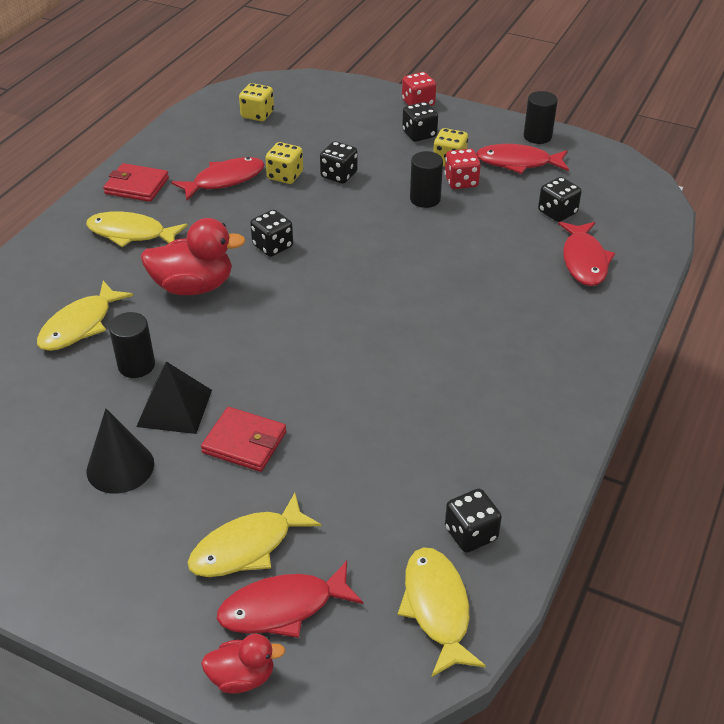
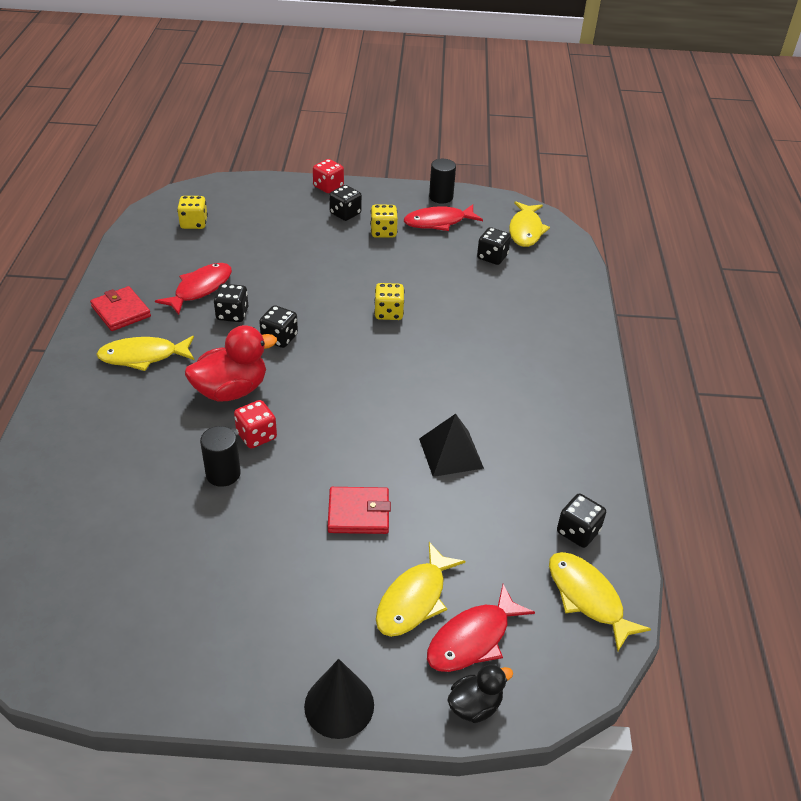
camera: 25 degrees left, 0 degrees up
(80, 325) = (147, 452): yellow fish -> yellow fish (526, 230)
(120, 467) = (264, 567): black cone -> black cone (339, 705)
(137, 186) = (121, 311): red wallet -> red wallet turned 60 degrees clockwise
(174, 408) = (280, 501): black pyramid -> black pyramid (451, 453)
(242, 677) = (475, 706): red duck -> black duck
(285, 176) = (252, 273): yellow dice -> yellow dice (388, 313)
(339, 175) = (299, 263): black dice -> black dice (232, 314)
(425, 199) = (383, 268): black cylinder -> none
(461, 182) = (403, 247): red dice -> red dice (256, 436)
(584, 261) = (534, 292): red fish -> none

